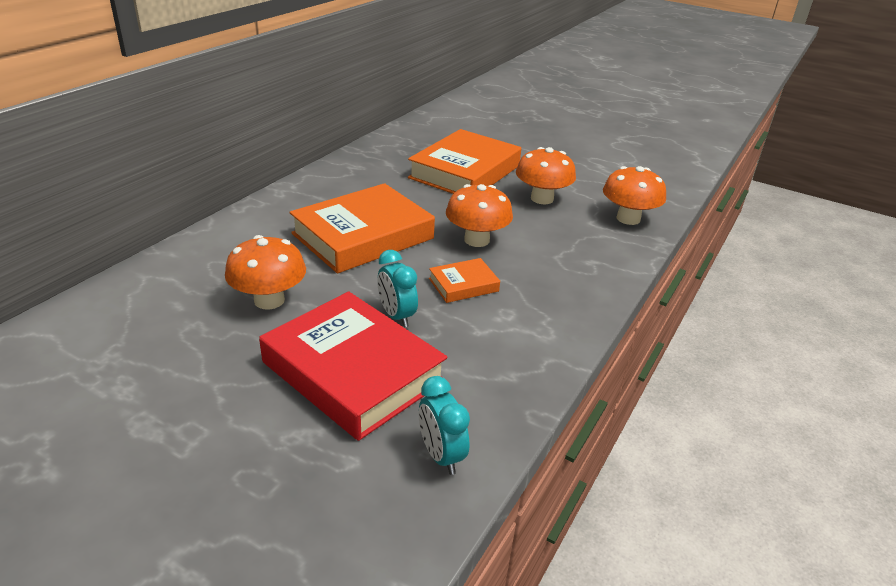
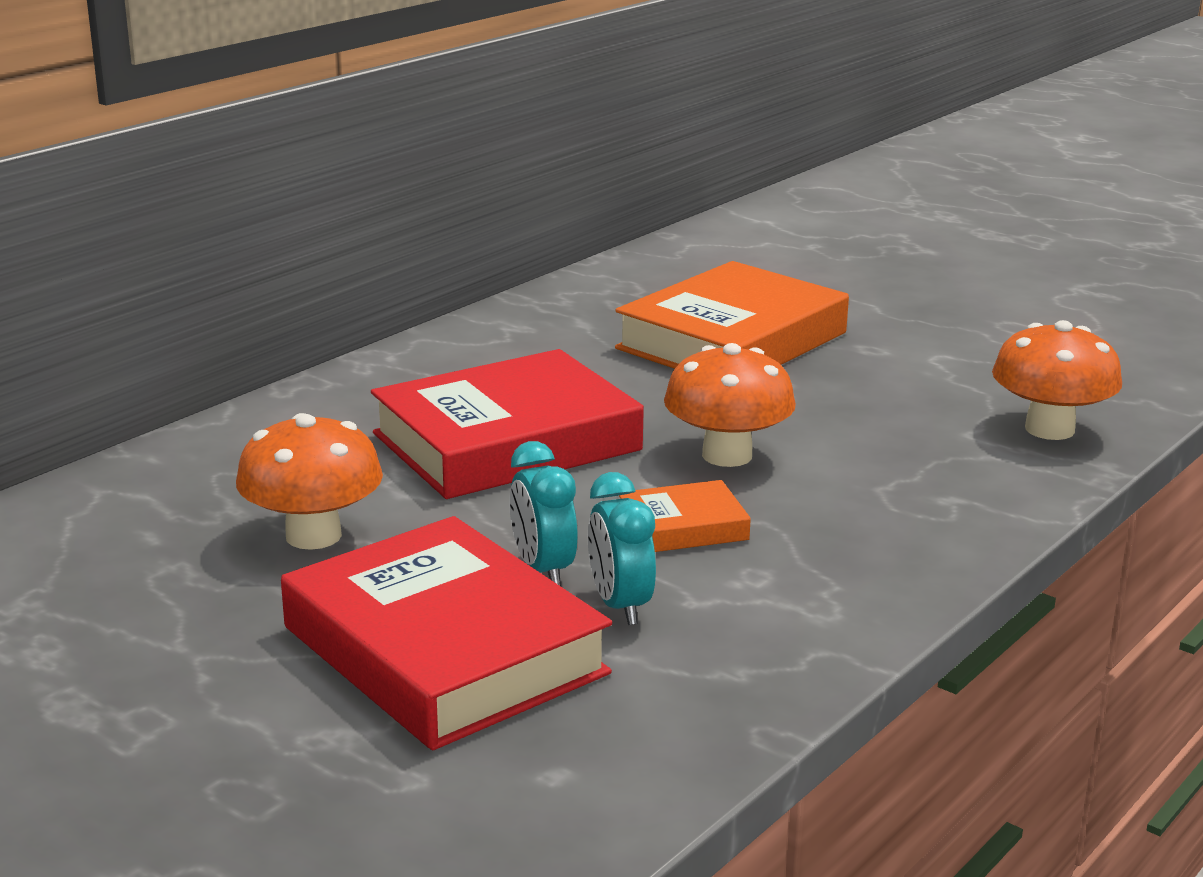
camera: 10 degrees right, 10 degrees down
(363, 236) = (507, 442): orange book -> red book
(441, 455) = (576, 781): turquoise clock -> turquoise clock (620, 606)
(542, 199) = (878, 390): orange mushroom -> none

